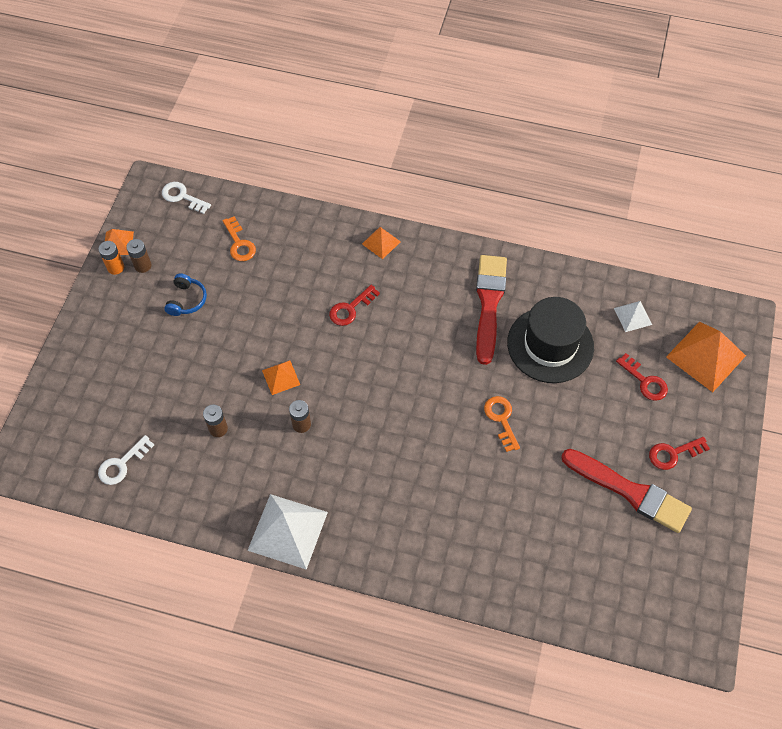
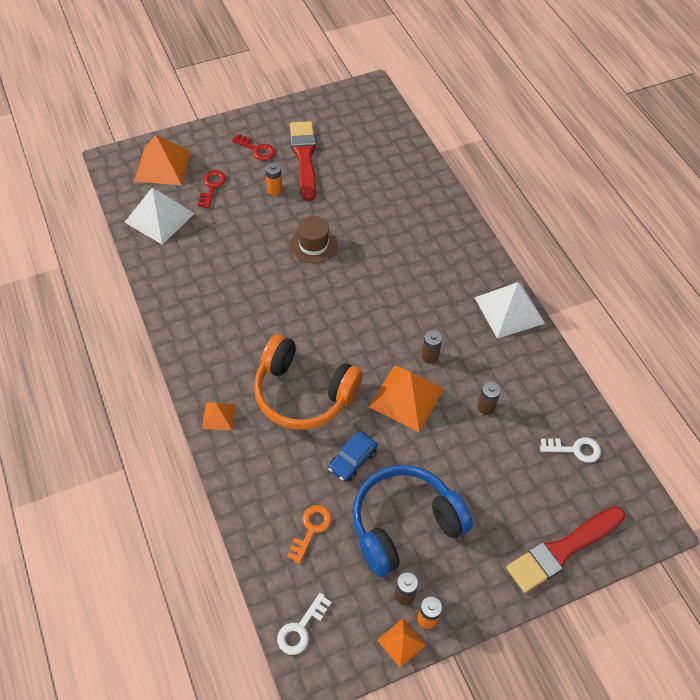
camera: 130 degrees left, 5 degrees down
(182, 197) = (301, 628): white key -> white key turned 45 degrees clockwise
(186, 300) = (404, 524): blue headphones -> blue headphones, size x2.31
(264, 302) = (352, 460): none -> blue car
(281, 377) = (406, 397): orange pyramid -> orange pyramid, size x1.92
(350, 308) = (303, 393): red key -> orange headphones
(489, 303) = (219, 306): red brush -> red brush (562, 550)
(501, 419) = (313, 245): orange key -> brown hat
(550, 345) = (226, 250): black hat -> none
(600, 433) = (274, 190): none -> orange battery
(633, 316) = (159, 217): white pyramid -> white pyramid, size x1.92

